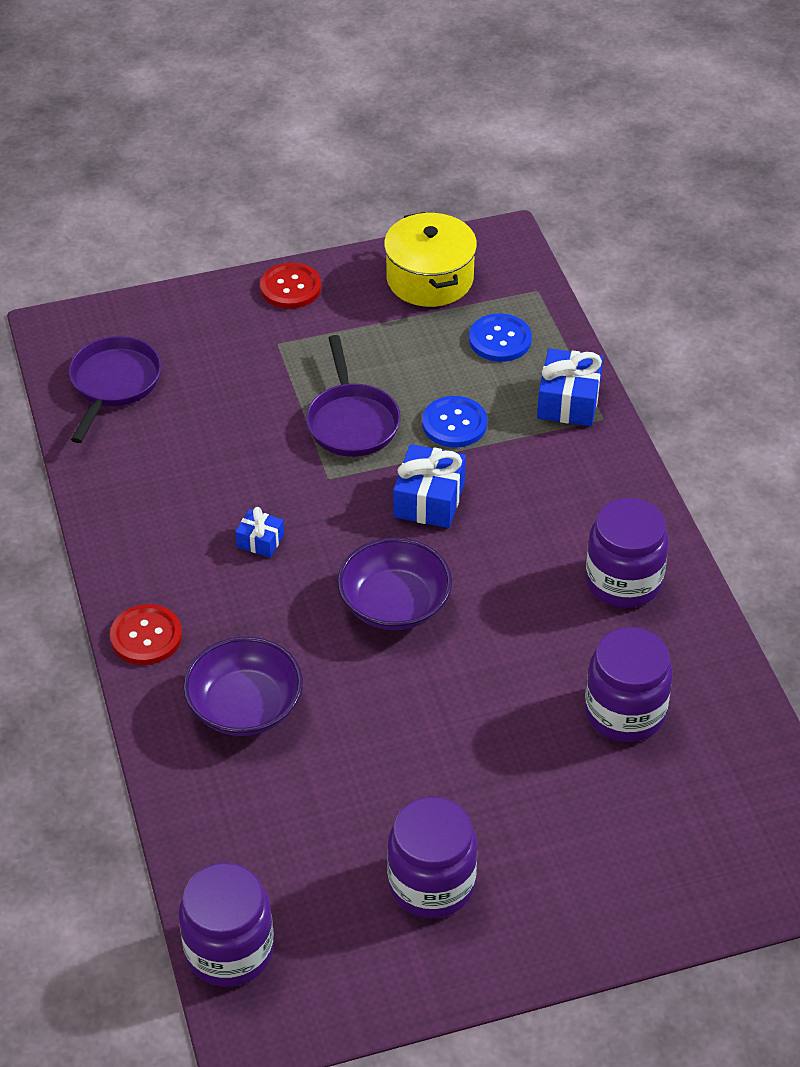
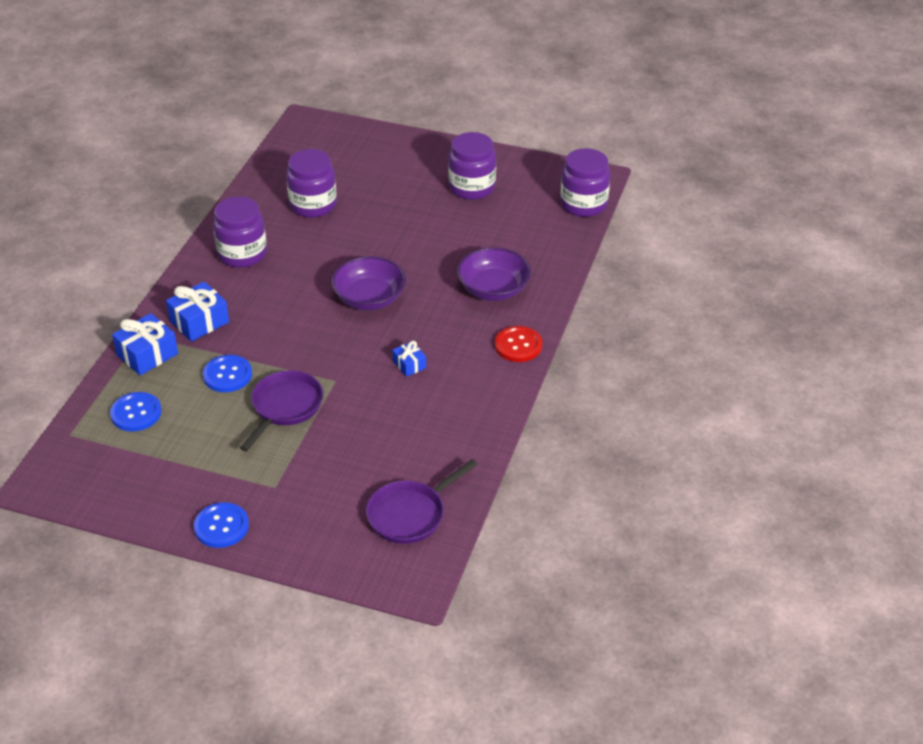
camera: 145 degrees left, 5 degrees down
(290, 288) = (221, 526): red button -> blue button
(429, 279) = (124, 481): yellow pot -> none
(429, 499) = (292, 340): blue gift -> blue gift (199, 322)

